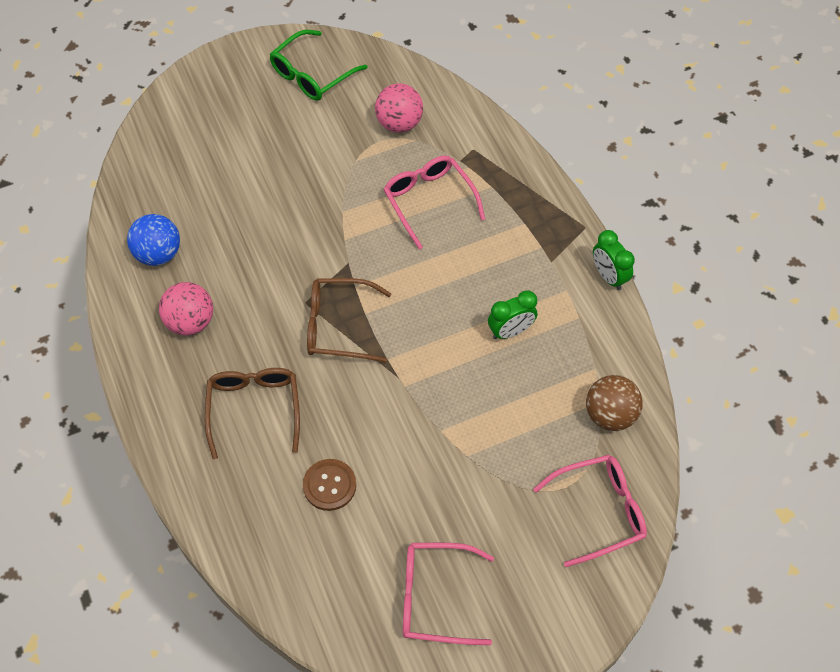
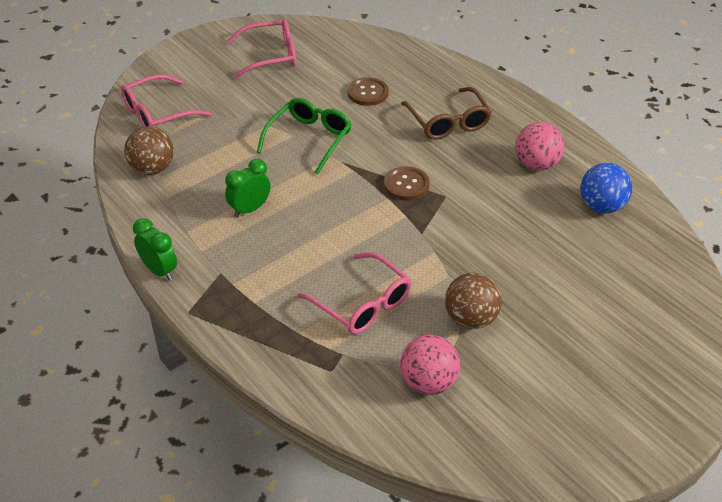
camera: 165 degrees right, 15 degrees down
(312, 74) = (563, 422): green glasses -> green glasses (309, 140)
(339, 326) = (406, 185): brown glasses -> brown button
(342, 167) = (471, 319): none -> brown ball

